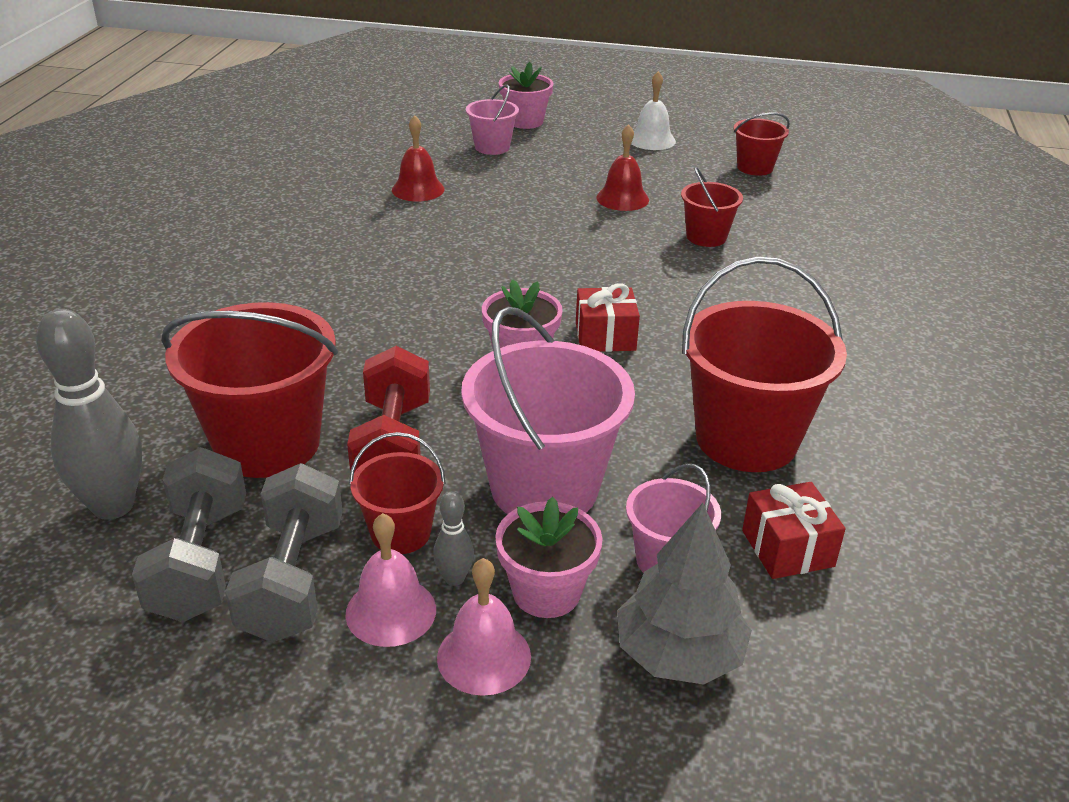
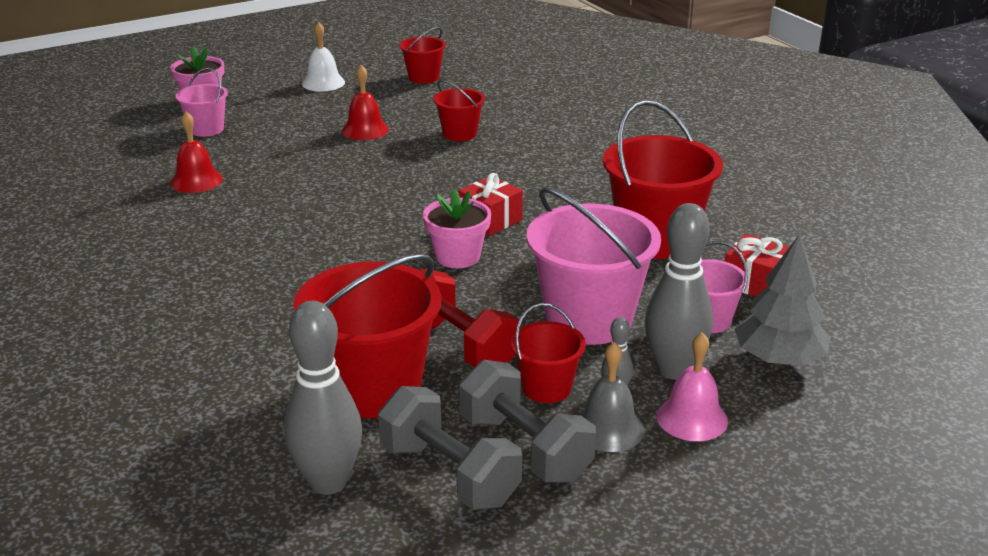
camera: 40 degrees left, 5 degrees down
(391, 611) = (608, 428): pink bell -> grey bell
(546, 592) = (673, 370): pink flower pot -> grey bowling pin

